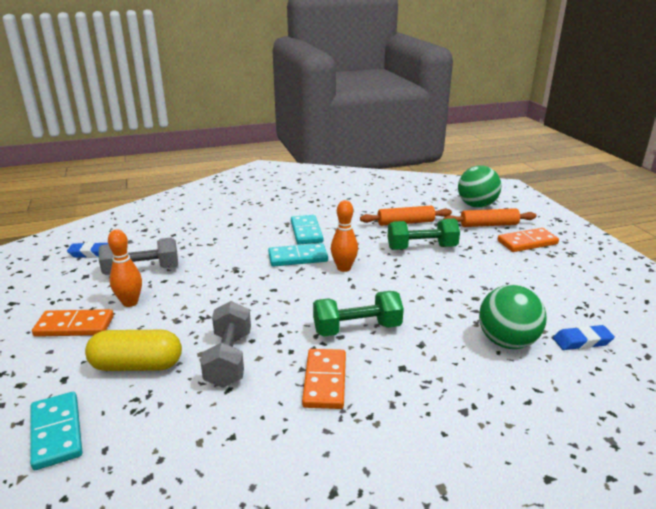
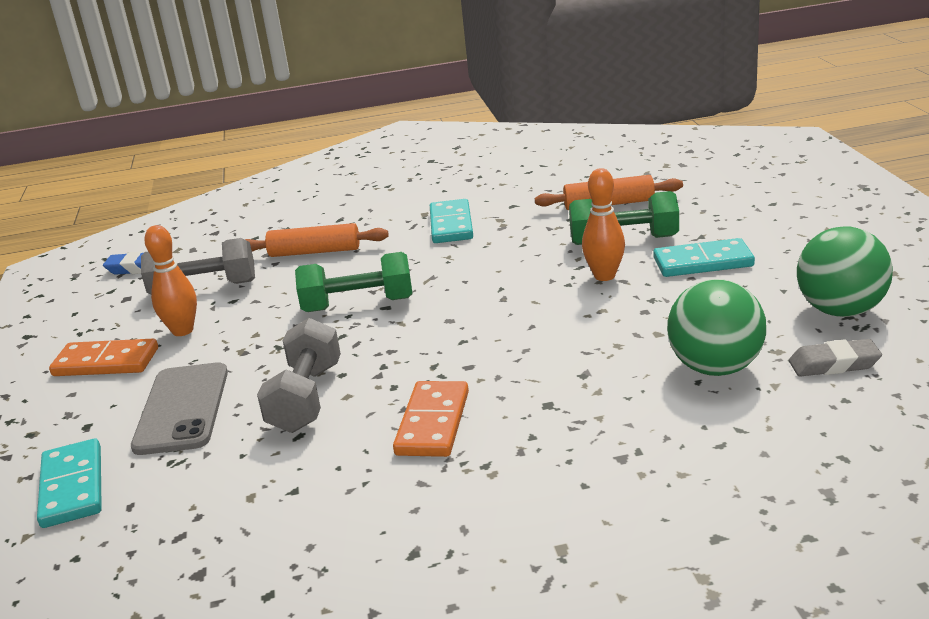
camera: 10 degrees right, 0 degrees up
(137, 365) = (182, 409): yellow capsule -> grey phone
(298, 257) = (430, 262): turquoise domino -> turquoise domino (703, 262)
(344, 268) = (496, 274): orange bowling pin -> orange bowling pin (604, 276)
(357, 329) = (495, 356): green dumbbell -> green dumbbell (358, 305)
(476, 206) = (732, 172): green ball -> green ball (840, 310)
(488, 225) = (743, 201): orange rolling pin -> orange rolling pin (314, 252)
(527, 242) = (798, 225): orange domino -> none
(582, 341) = (834, 364): blue eraser -> grey eraser

